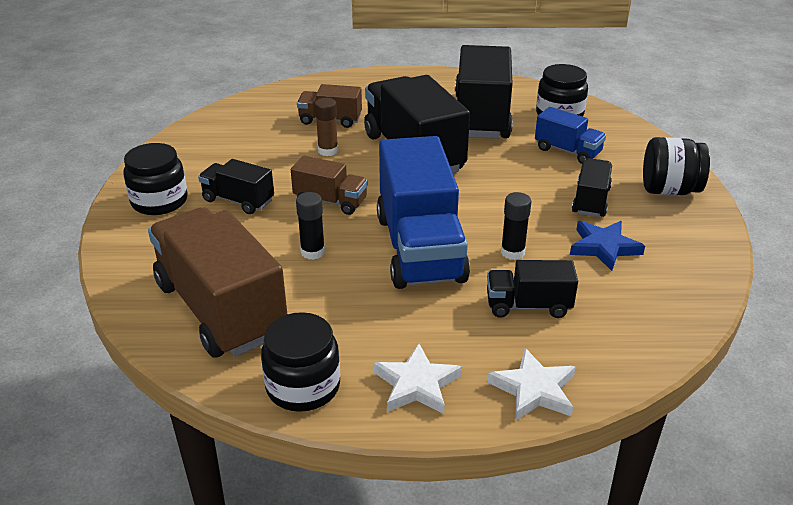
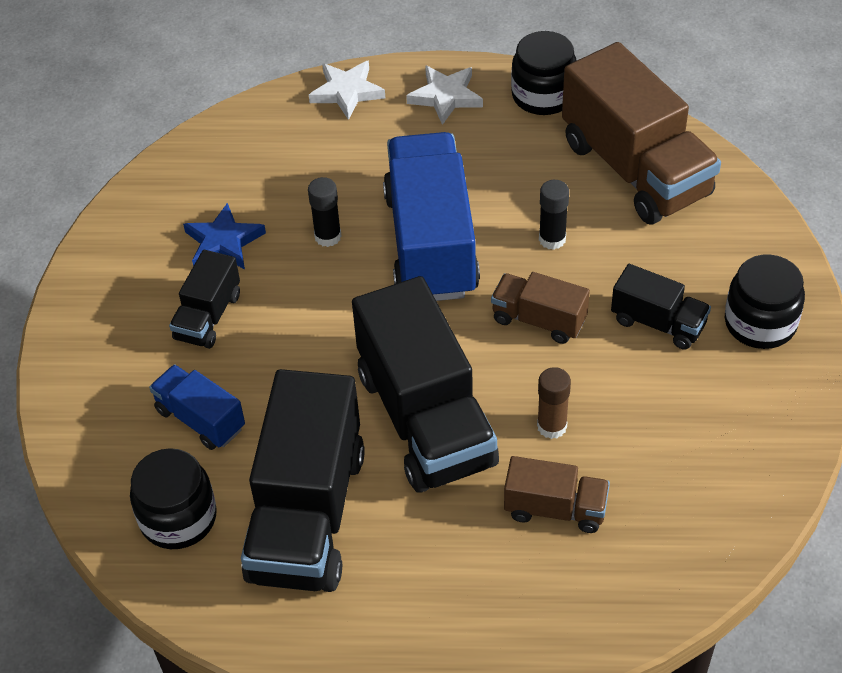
camera: 175 degrees left, 15 degrees up
(528, 306) = (329, 170): black truck -> none
(669, 190) = (99, 335): black jar -> none

